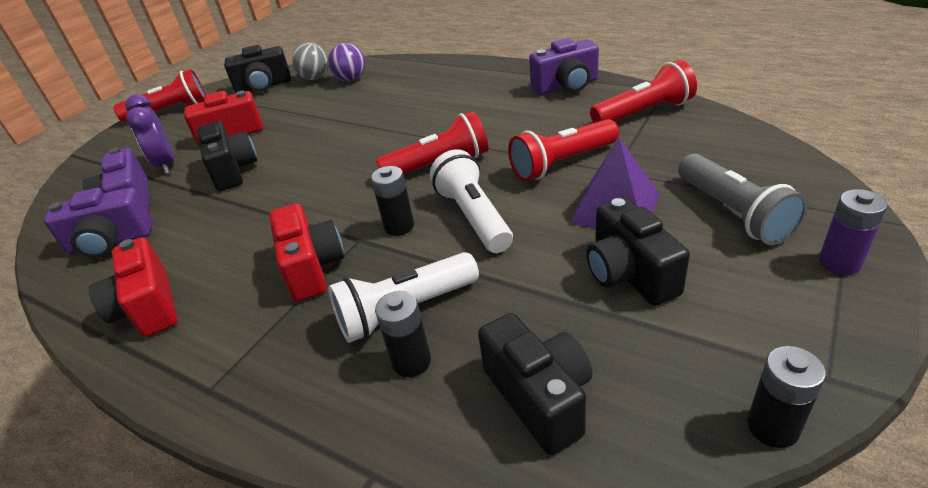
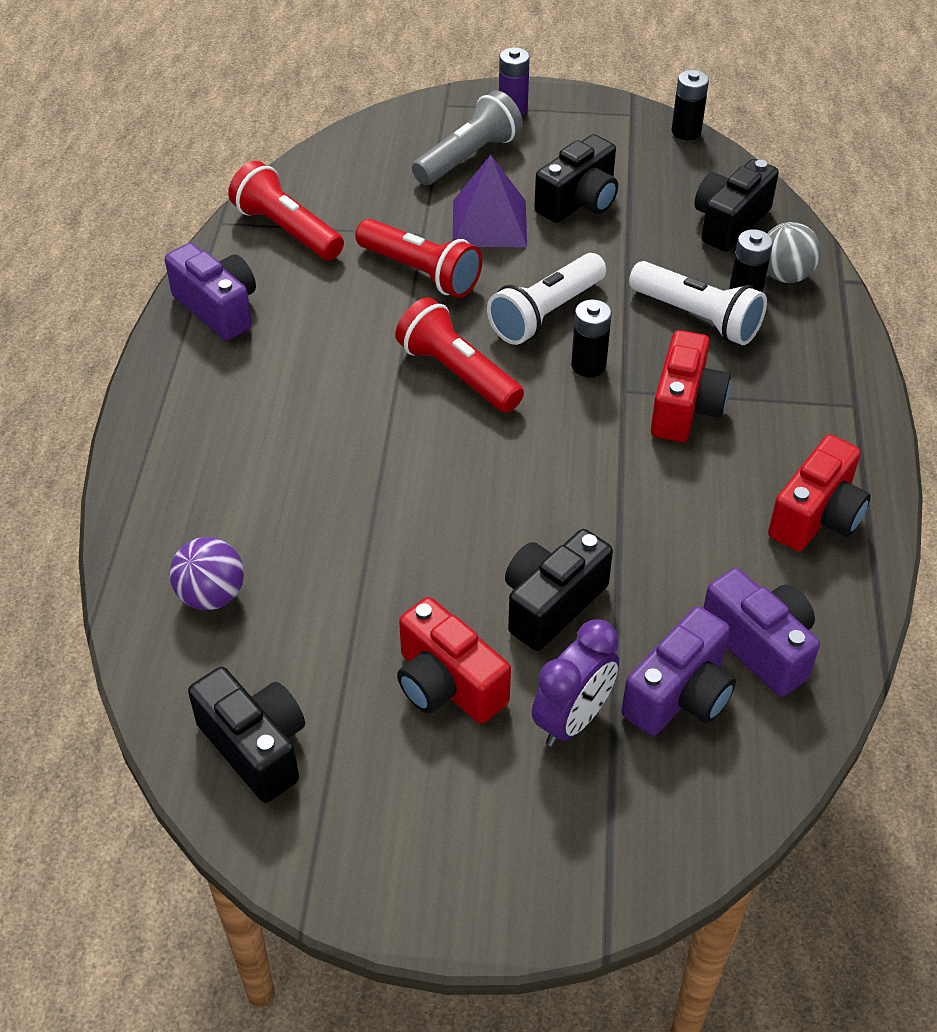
camera: 120 degrees left, 10 degrees up
(170, 111) = (394, 876): red flashlight -> none
(312, 267) = (685, 408): red camera -> red camera turned 150 degrees clockwise
(315, 78) = (210, 663): grey ball -> grey ball (785, 275)

